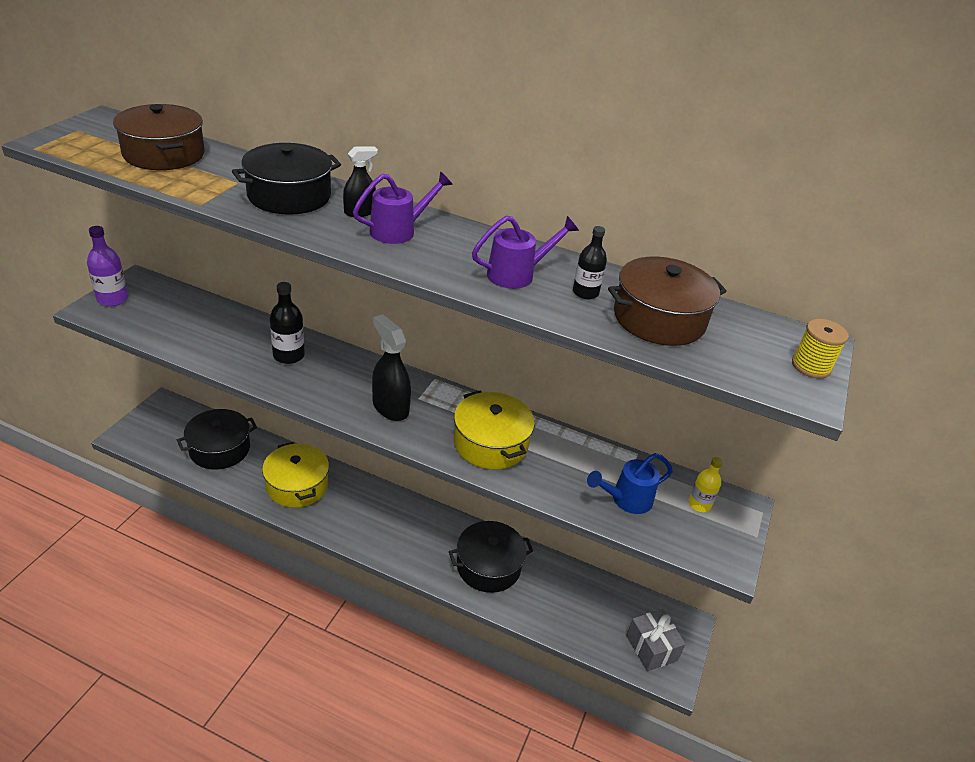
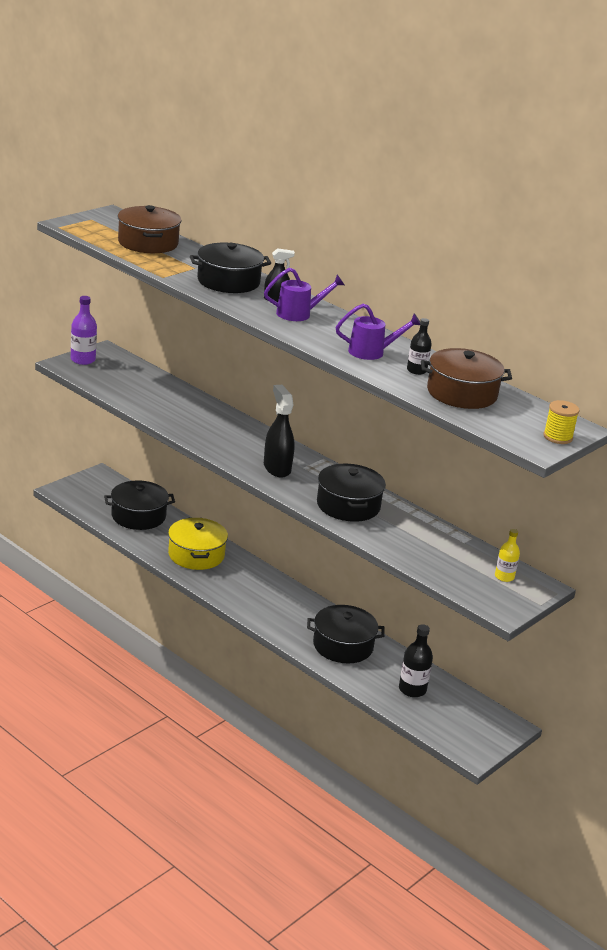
camera: 20 degrees right, 10 degrees down
(288, 355) = (209, 421): black bottle -> black bottle (412, 689)
(490, 443) = (348, 505): yellow pot -> black pot
(626, 500) = (442, 560): blue watering can -> none
(651, 648) = (464, 732): grey gift -> none

